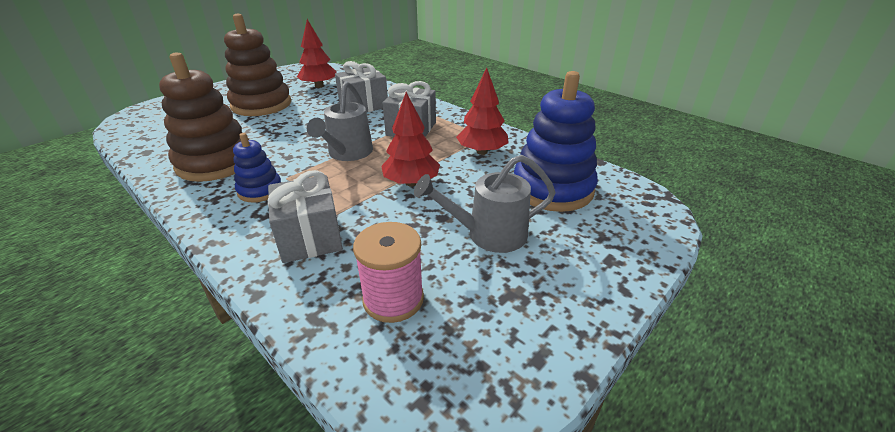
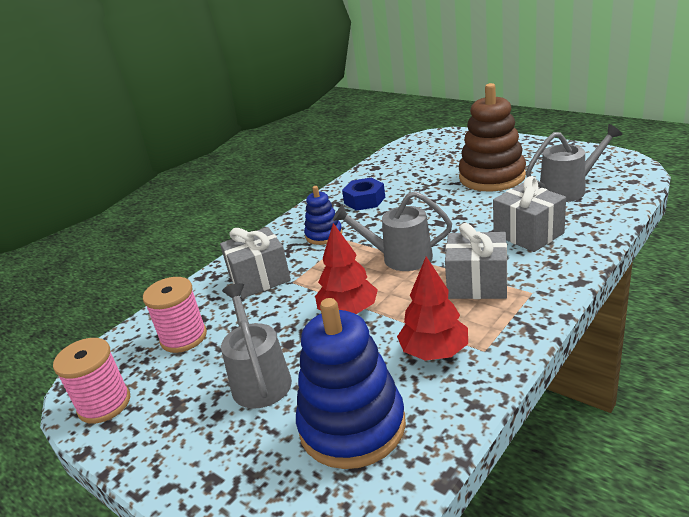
camera: 90 degrees right, 5 degrees down
(215, 162) = (364, 200): brown stacking toy -> blue nut
(319, 86) = (568, 189): red tree -> grey watering can
(502, 370) = (104, 404): none -> pink spool

